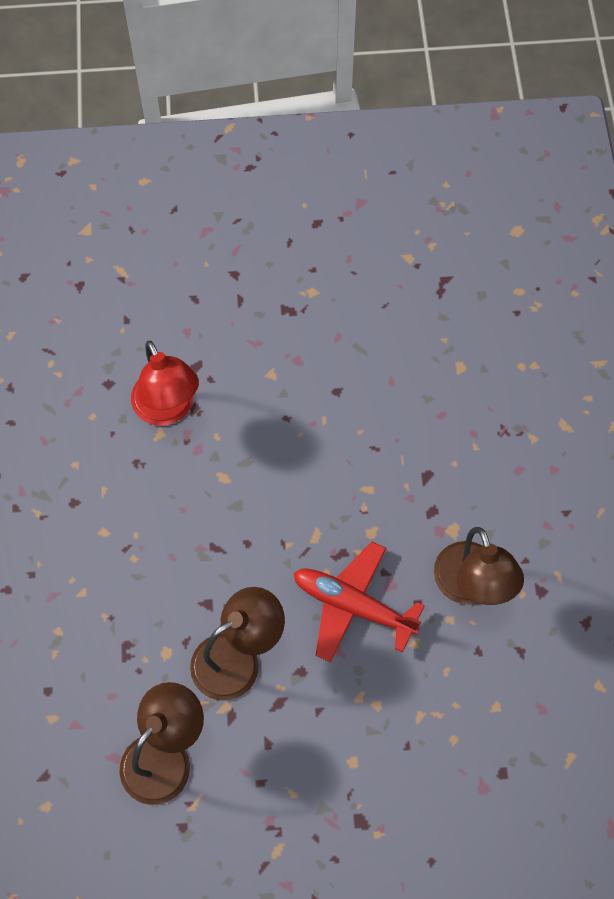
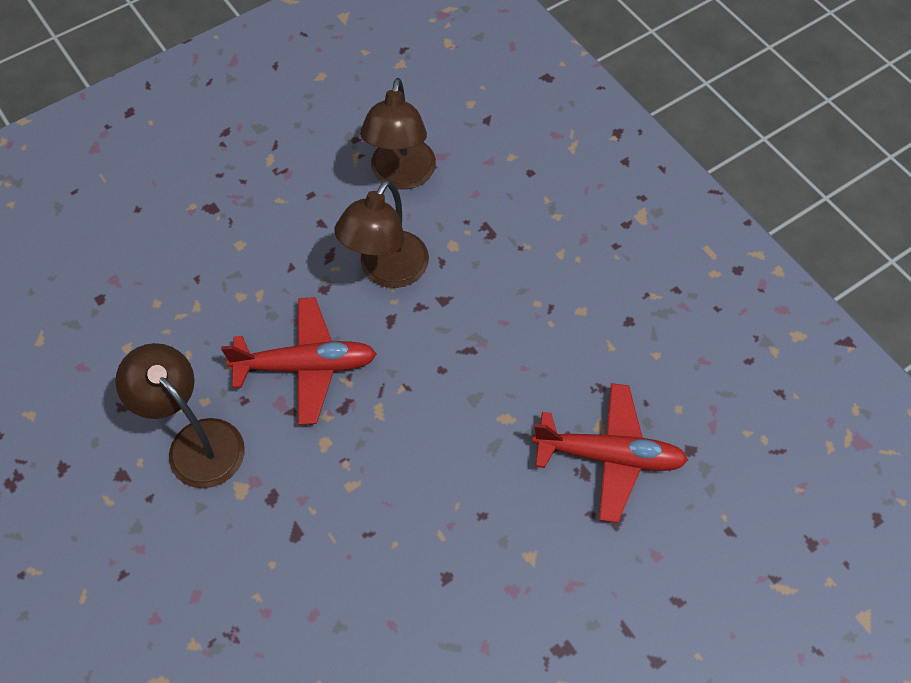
camera: 150 degrees right, 5 degrees down
(168, 409) = (610, 456): red lamp -> red plane

